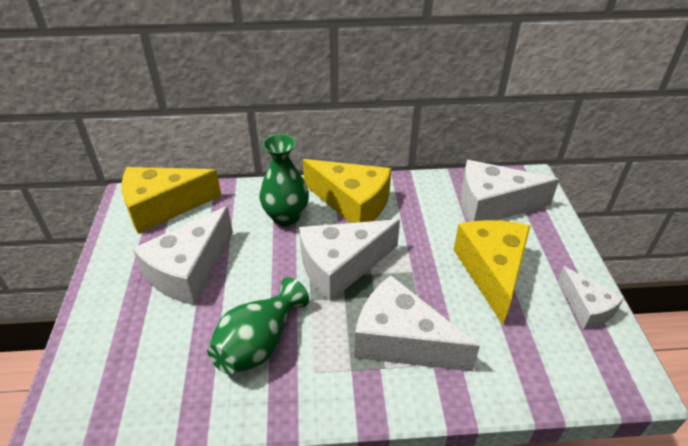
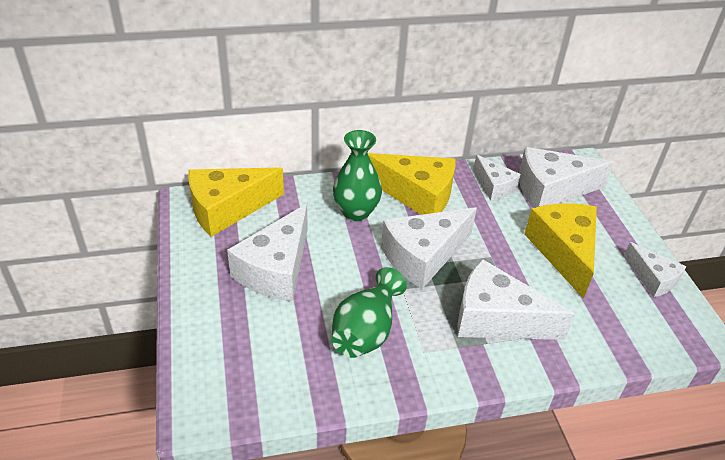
camera: 10 degrees left, 0 degrees up
(433, 198) = (494, 186): none -> white cheese

